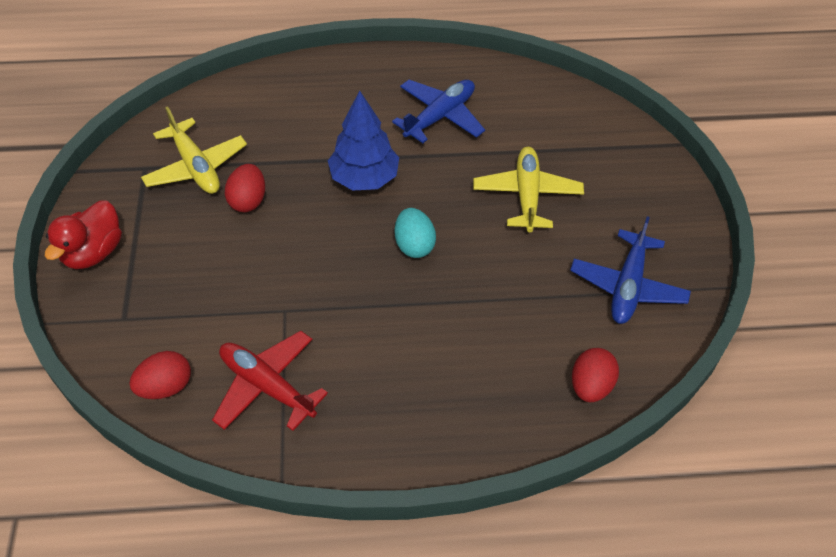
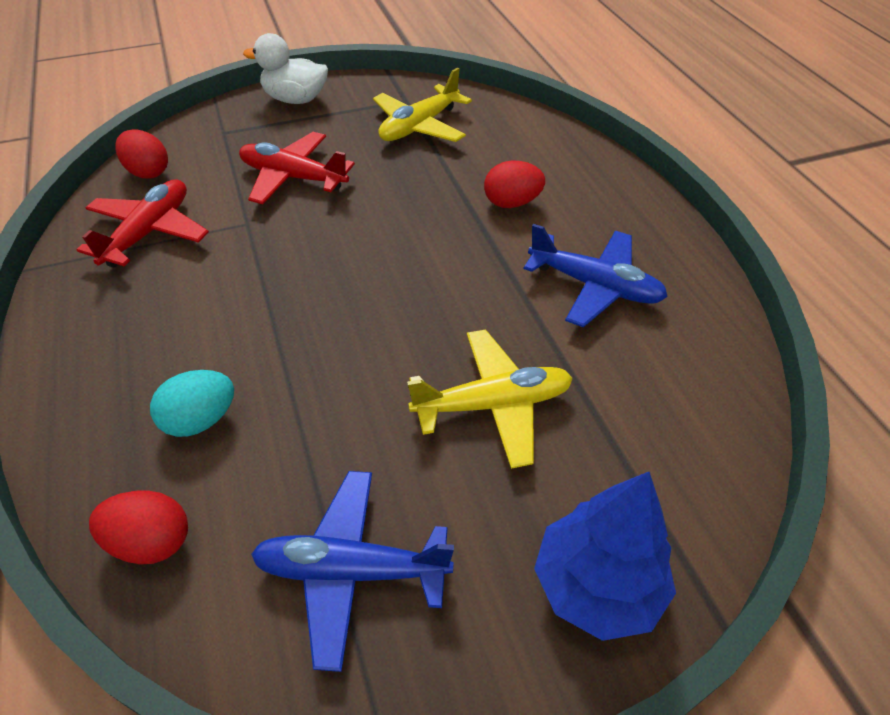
camera: 75 degrees right, 5 degrees down
(94, 252) = (295, 99): red duck -> white duck
(232, 269) = (293, 178): none -> red plane
(248, 200) = (387, 167): red egg -> red egg (512, 203)
(364, 178) = (455, 241): blue tree -> blue tree (596, 585)
(414, 245) = (364, 304): turquoise egg -> turquoise egg (200, 420)

